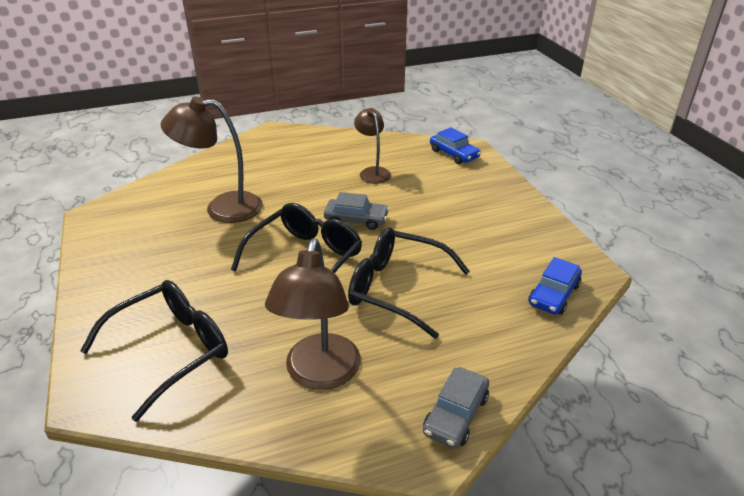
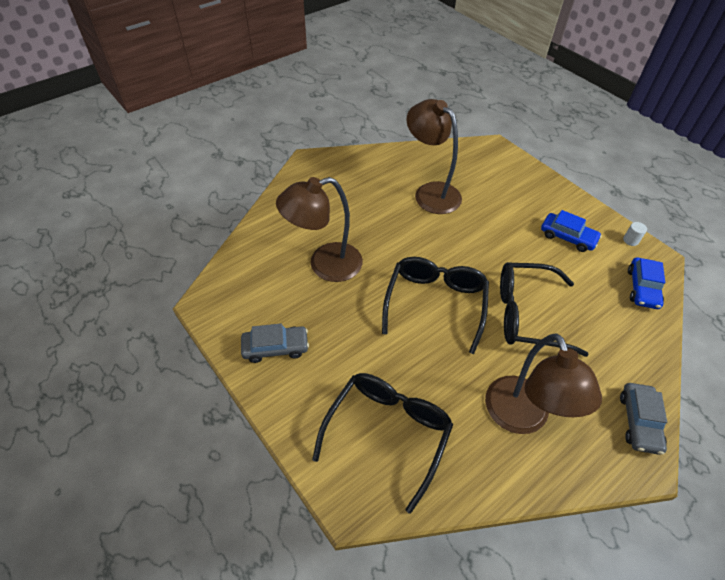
camera: 20 degrees left, 15 degrees up
(356, 220) = (450, 250): grey car -> grey car (275, 347)
(372, 172) = (430, 192): brown lamp -> brown lamp, size x1.61
(454, 154) = (485, 156): blue car -> blue car (567, 237)
(571, 250) = (630, 240): none -> white cylinder

